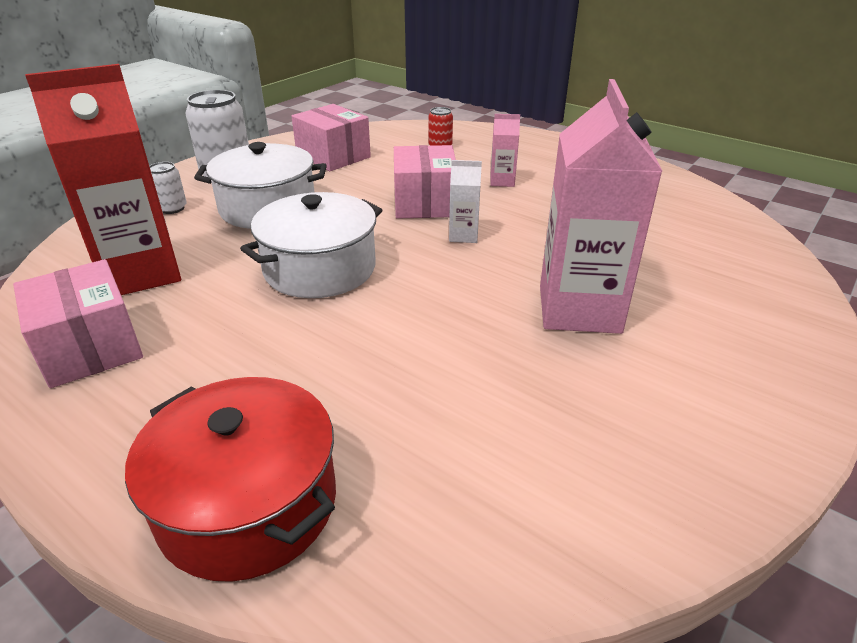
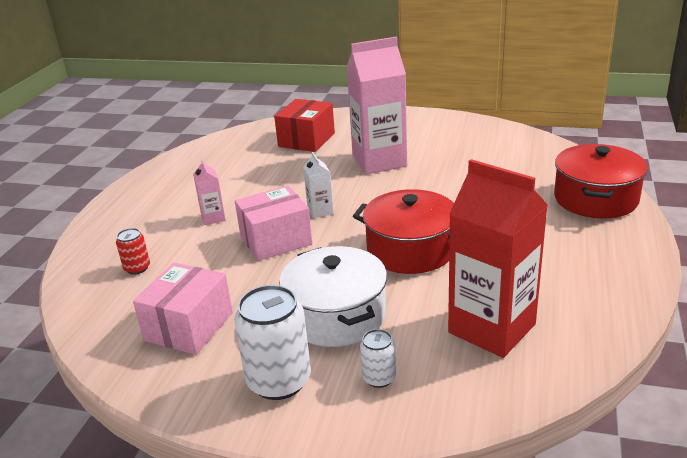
camera: 110 degrees left, 5 degrees down
(90, 347) = (580, 297): pink box -> none
(320, 268) = (411, 250): white pot -> red pot
(698, 266) = (306, 140): none -> red box

